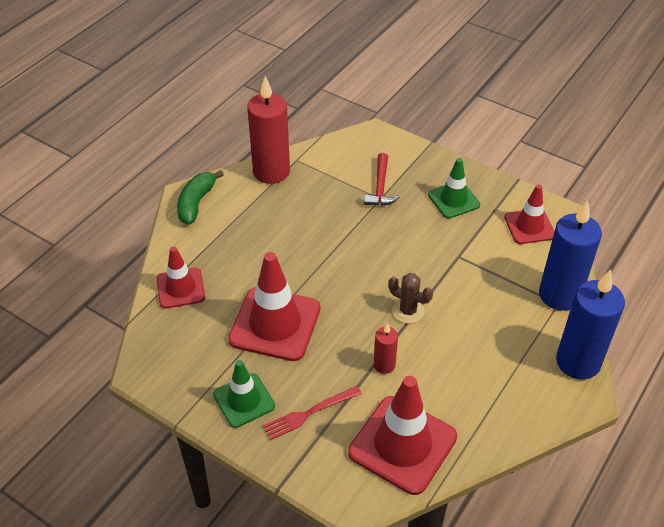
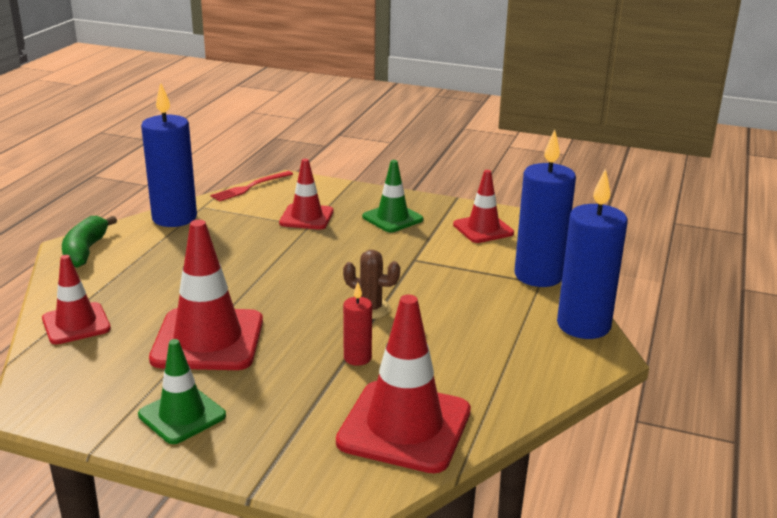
camera: 15 degrees left, 20 degrees down
(271, 172) = (174, 218): red candle -> blue candle
(310, 413) = (274, 415): red fork -> red fork (250, 187)
(380, 187) = (306, 217): red hammer -> red traffic cone

